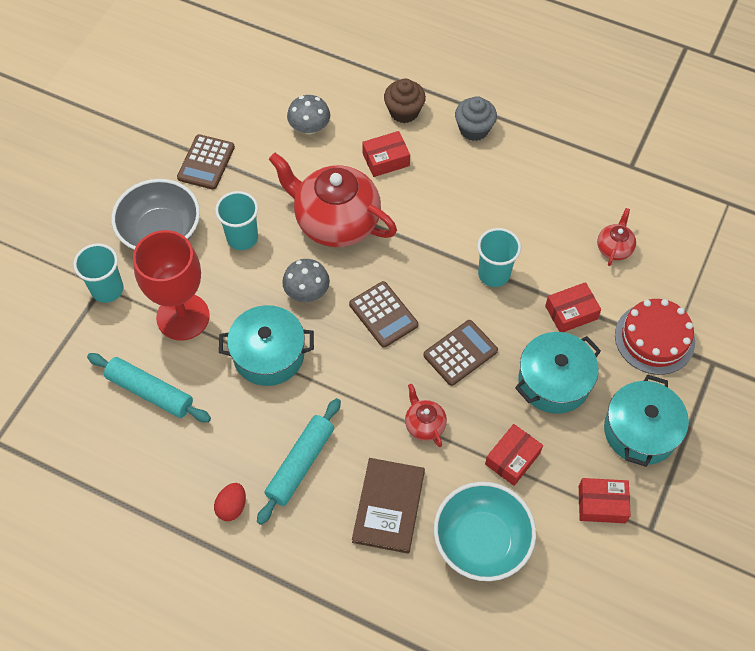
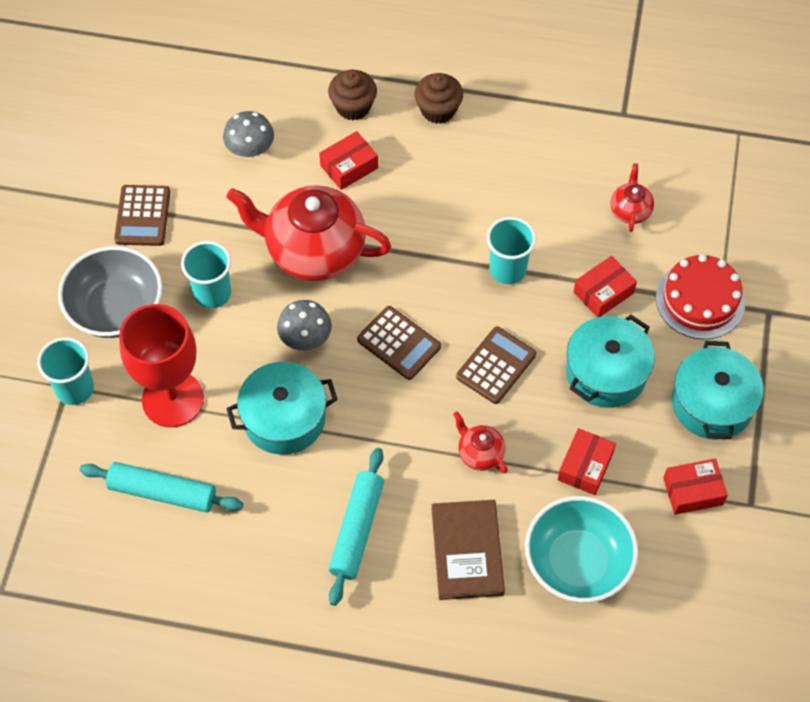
camera: 15 degrees left, 0 degrees up
(232, 507) = (295, 595): red egg -> none
(474, 129) = (438, 110): grey cupcake -> brown cupcake

